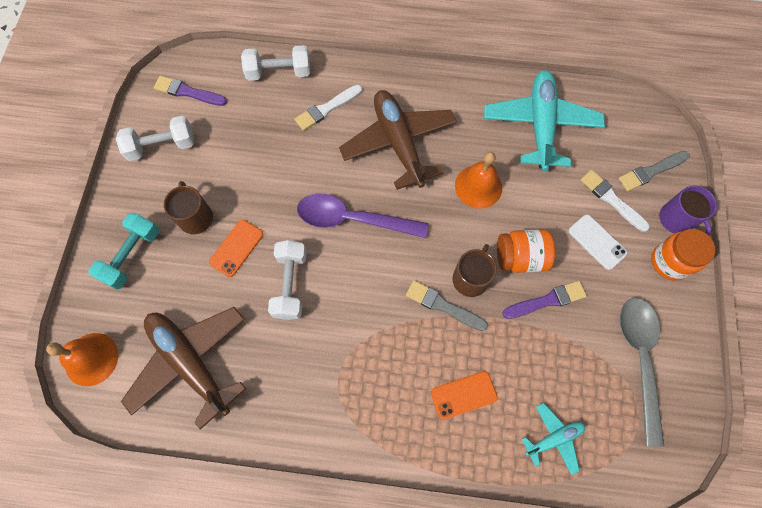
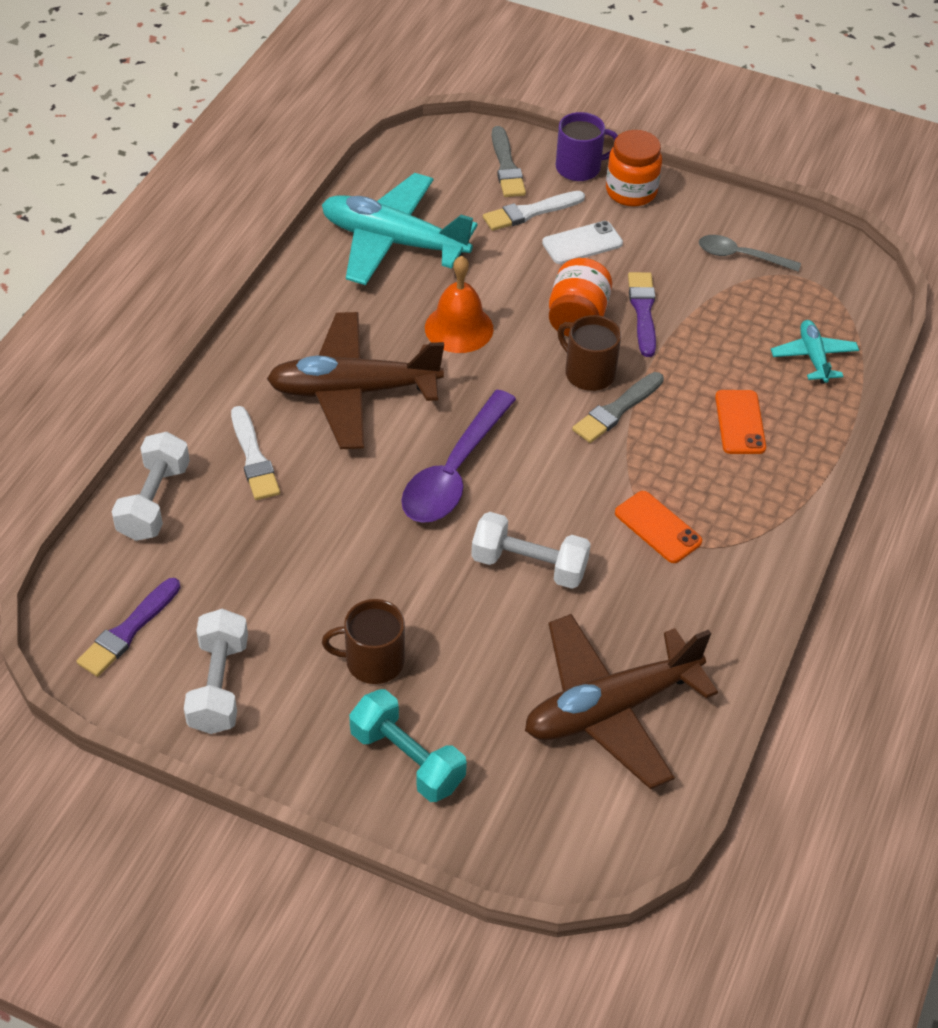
camera: 75 degrees left, 20 degrees down
(91, 359) = (564, 840): orange bell -> none
(236, 248) = (446, 618): orange phone -> orange phone (658, 527)
(639, 359) = (740, 256): grey spoon -> grey spoon, size x0.58

